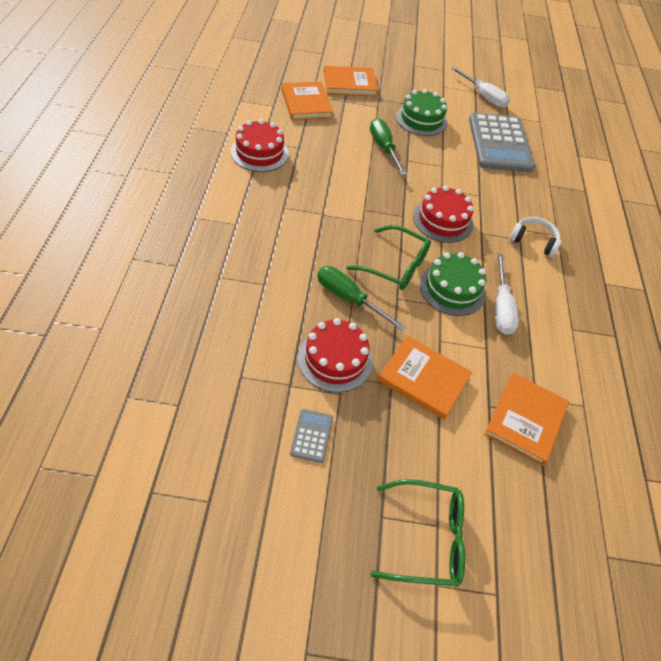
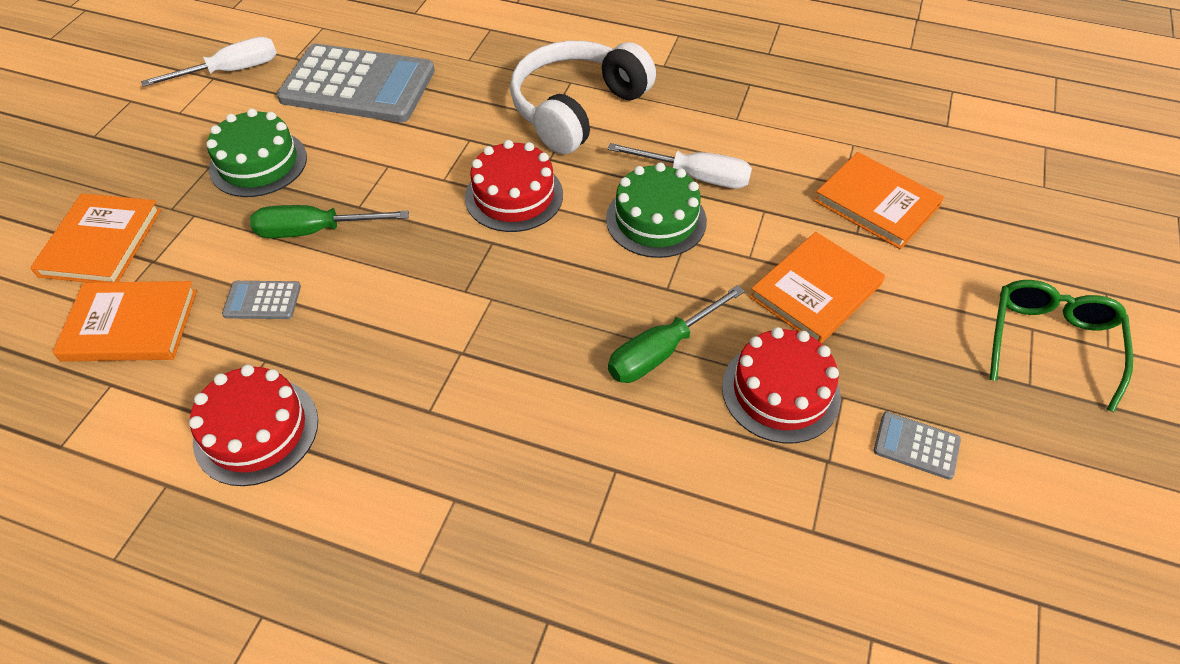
camera: 70 degrees left, 0 degrees up
(333, 139) = (262, 301): none -> grey calculator
(396, 266) = (600, 276): green glasses -> none
(533, 241) = (577, 109): white headphones -> white headphones, size x1.95

